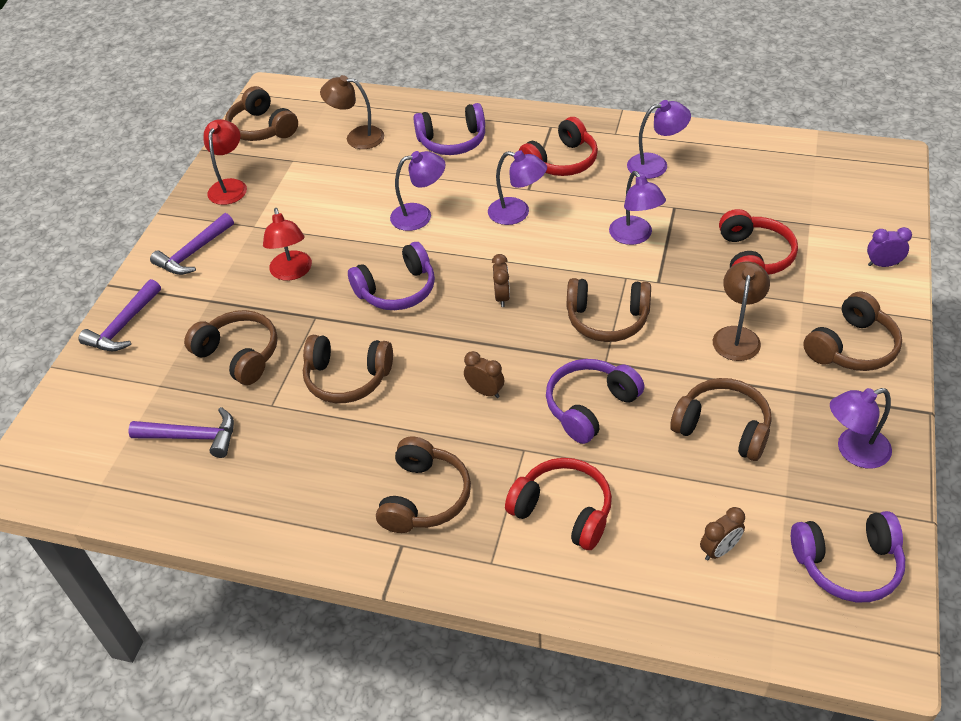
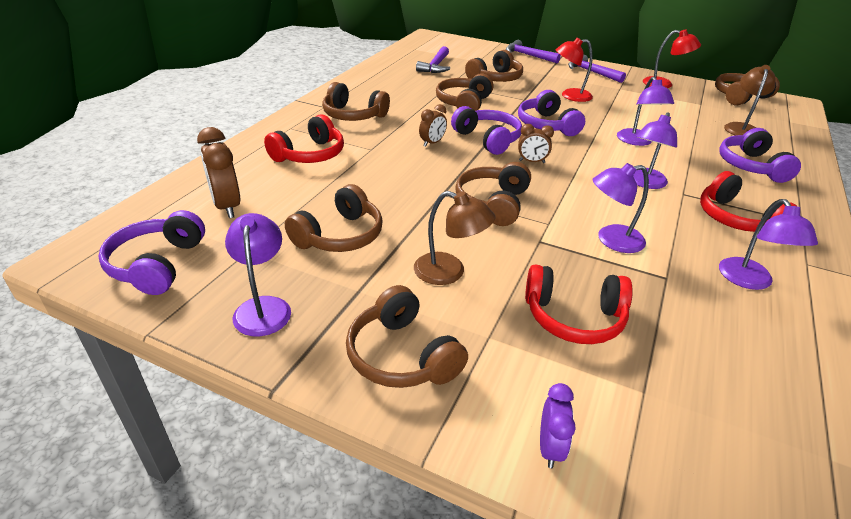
camera: 95 degrees right, 10 degrees down
(590, 407) = (397, 179): purple headphones -> purple headphones (487, 139)
(719, 550) = (227, 206): brown clock -> brown clock, size x1.65

